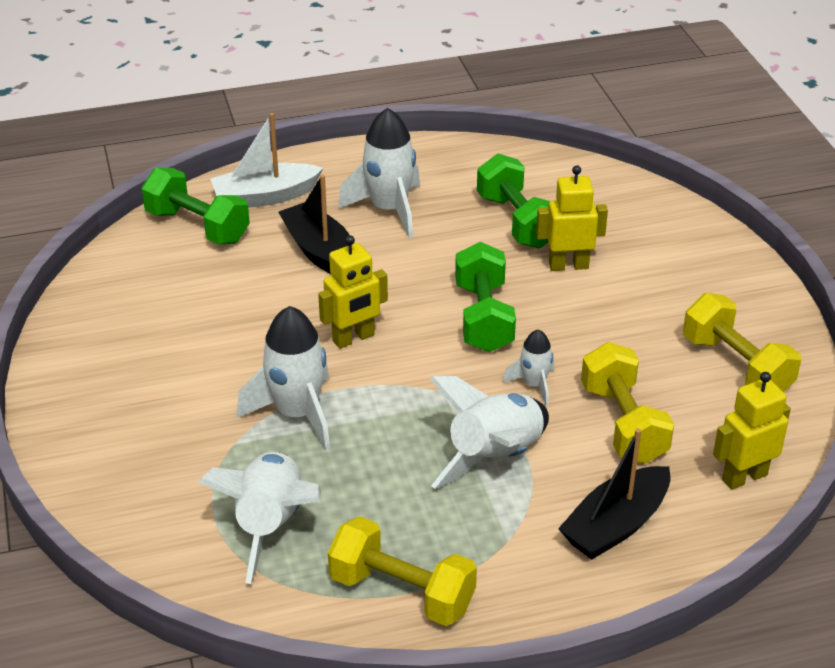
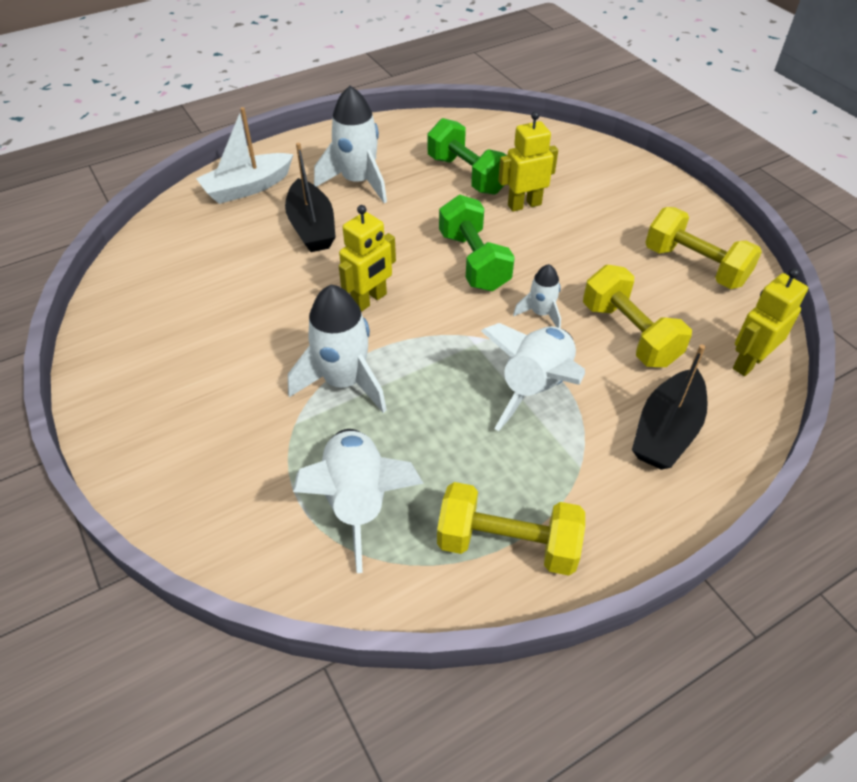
camera: 15 degrees left, 10 degrees up
(197, 226) = (195, 223): green dumbbell -> none
(320, 251) = (312, 227): black boat -> black boat turned 150 degrees counterclockwise

